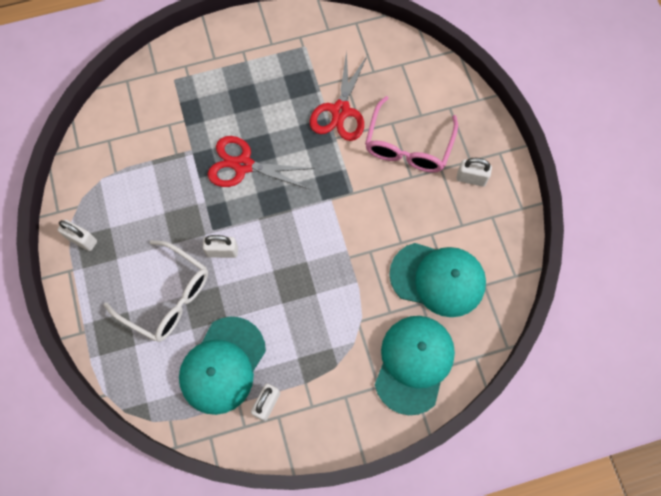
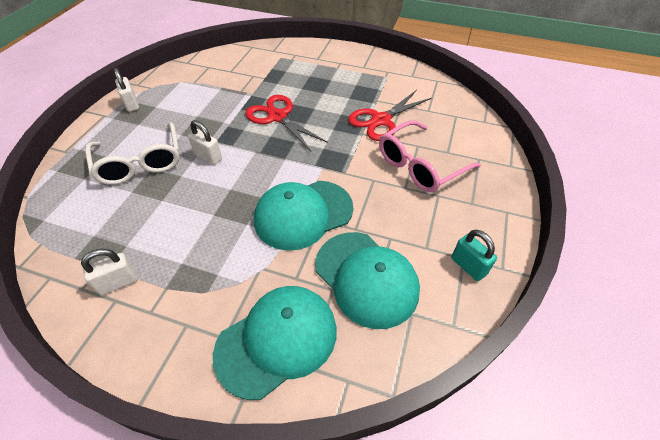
camera: 35 degrees right, 20 degrees down
(222, 365) = (121, 230): turquoise cap -> turquoise cap (303, 214)
(471, 178) = (463, 216): white padlock -> none
(499, 222) = (468, 266): none -> turquoise padlock

